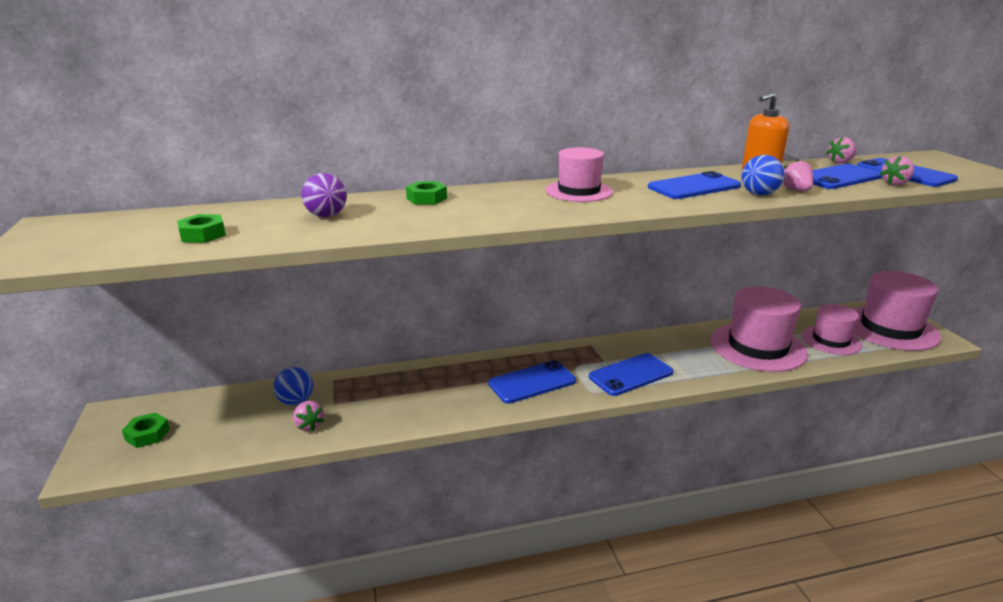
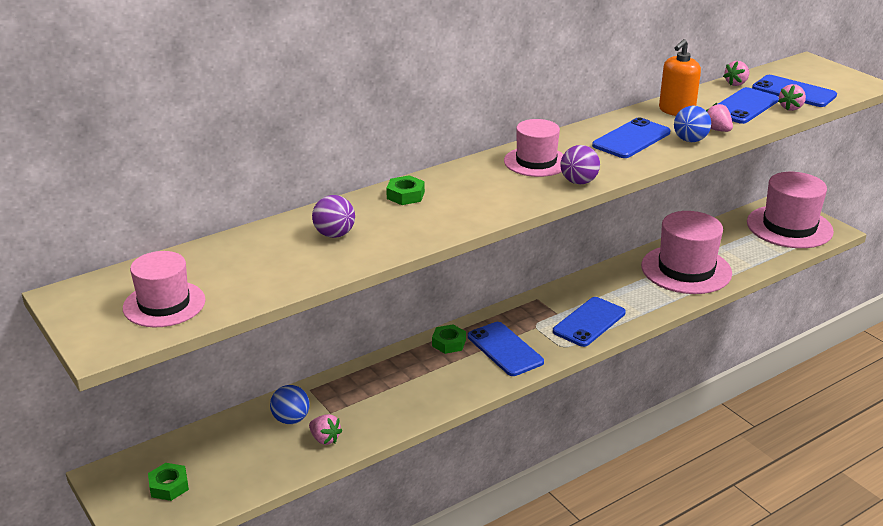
camera: 20 degrees left, 5 degrees up
(203, 234) = (244, 279): green nut -> green nut (449, 343)
(532, 382) = (505, 349): blue phone -> blue phone turned 75 degrees counterclockwise
(608, 209) = (578, 182): none -> purple ball
(831, 340) = (745, 250): pink hat -> pink hat (164, 304)

